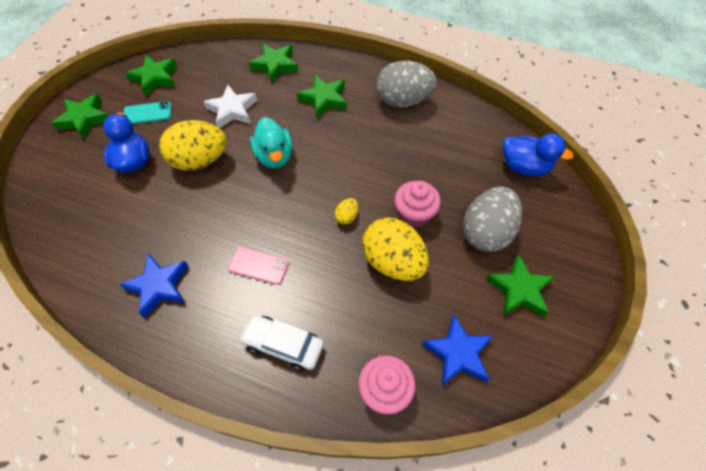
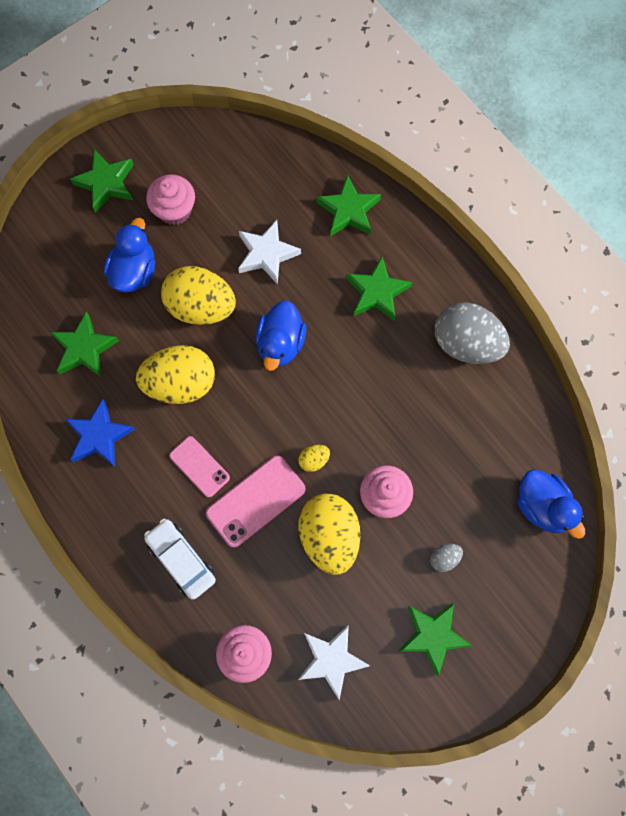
camera: 30 degrees right, 15 degrees up
(147, 113) = (174, 210): turquoise phone -> pink cupcake
(155, 78) = (204, 159): green star -> green star (84, 348)
(210, 216) = (180, 383): none -> yellow egg
(274, 156) = (280, 343): turquoise duck -> blue duck
(320, 267) = (256, 501): none -> pink phone
(458, 353) = (331, 660): blue star -> white star
(486, 232) = (444, 558): grey egg -> grey egg, size x0.43

